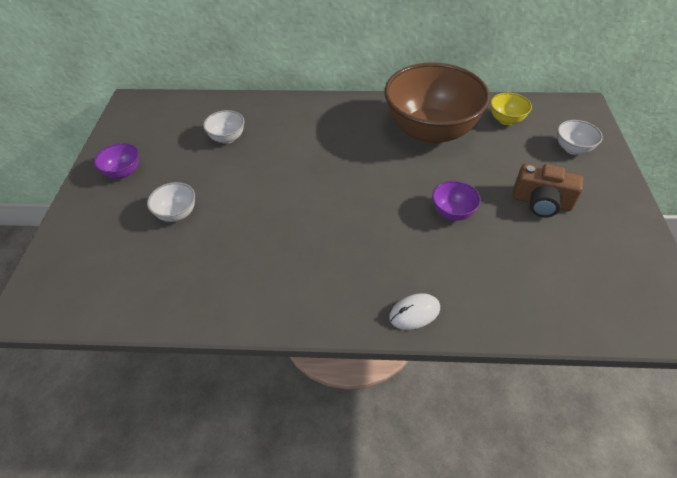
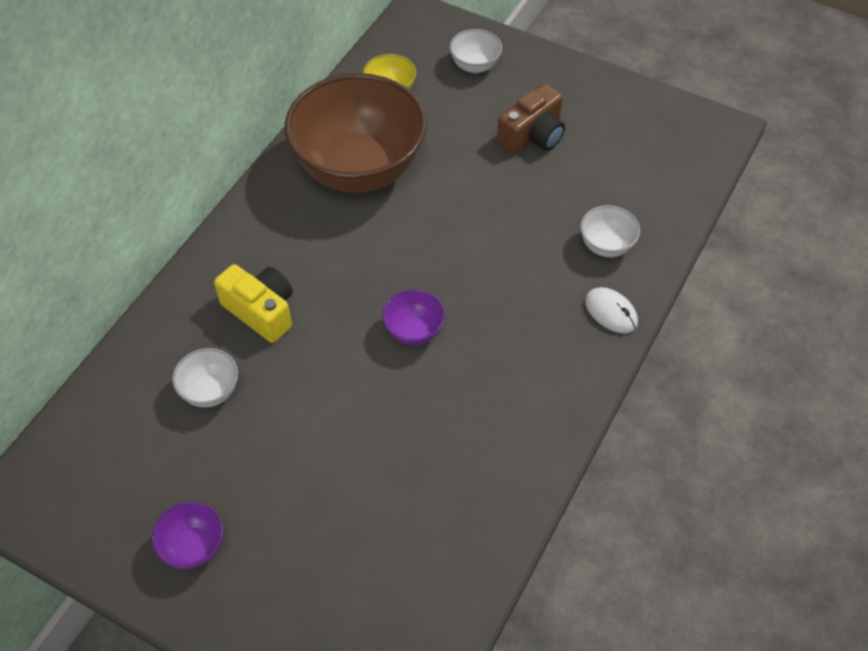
camera: 65 degrees left, 5 degrees up
(177, 214) = (328, 496): white bowl -> white bowl (606, 245)
(293, 135) = (261, 311): none -> yellow camera
(414, 313) = (611, 312): white mouse -> white mouse turned 45 degrees counterclockwise
(452, 212) = (501, 215): purple bowl -> purple bowl (414, 331)

